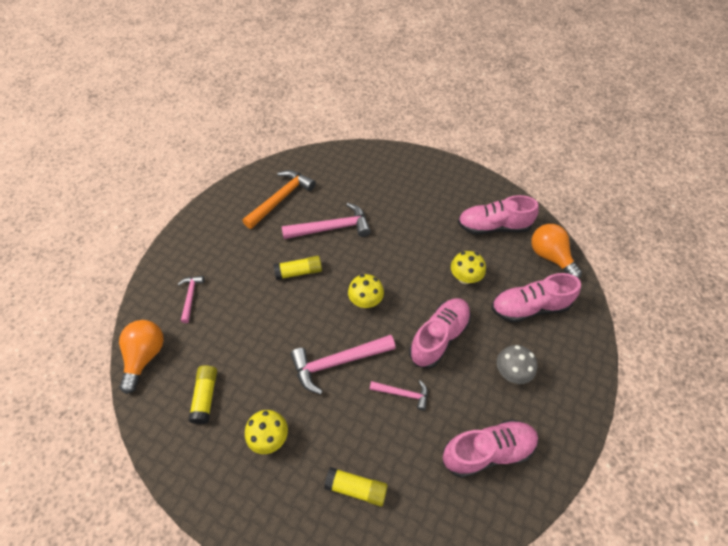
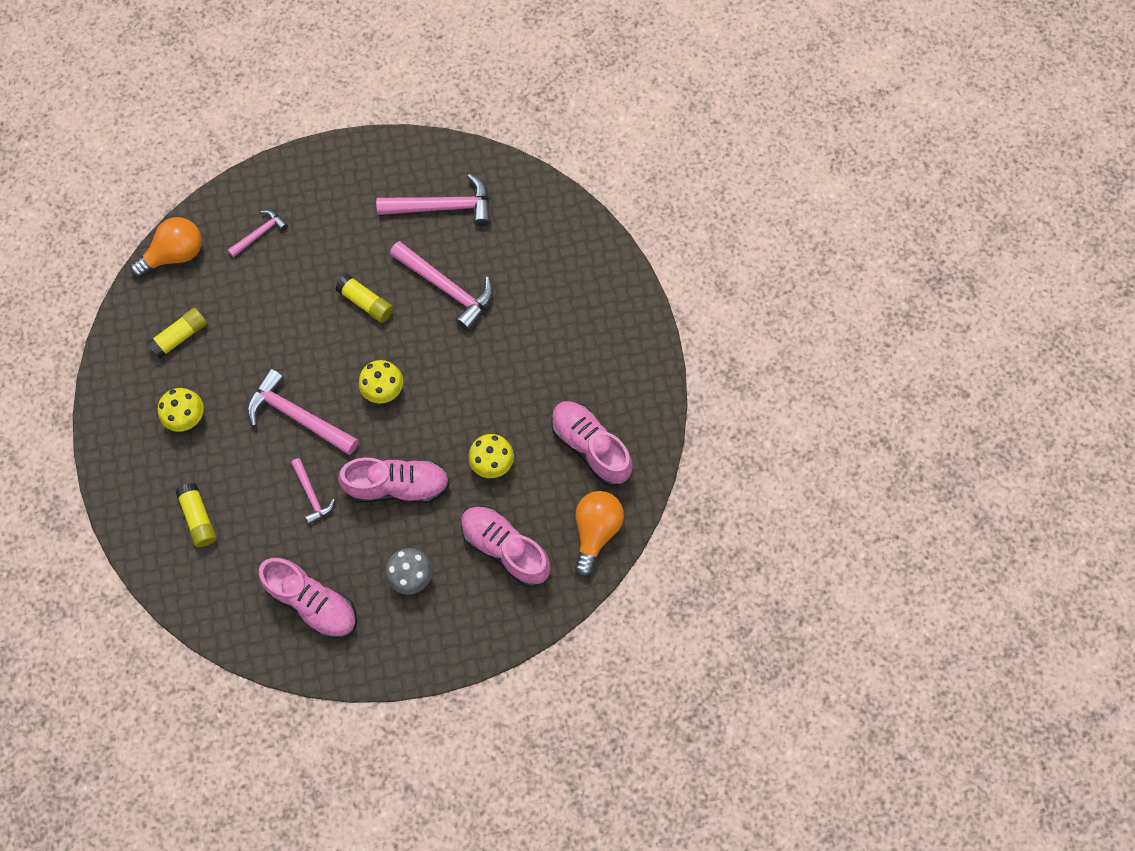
camera: 50 degrees right, 15 degrees up
(281, 199) = (443, 207): orange hammer -> pink hammer

